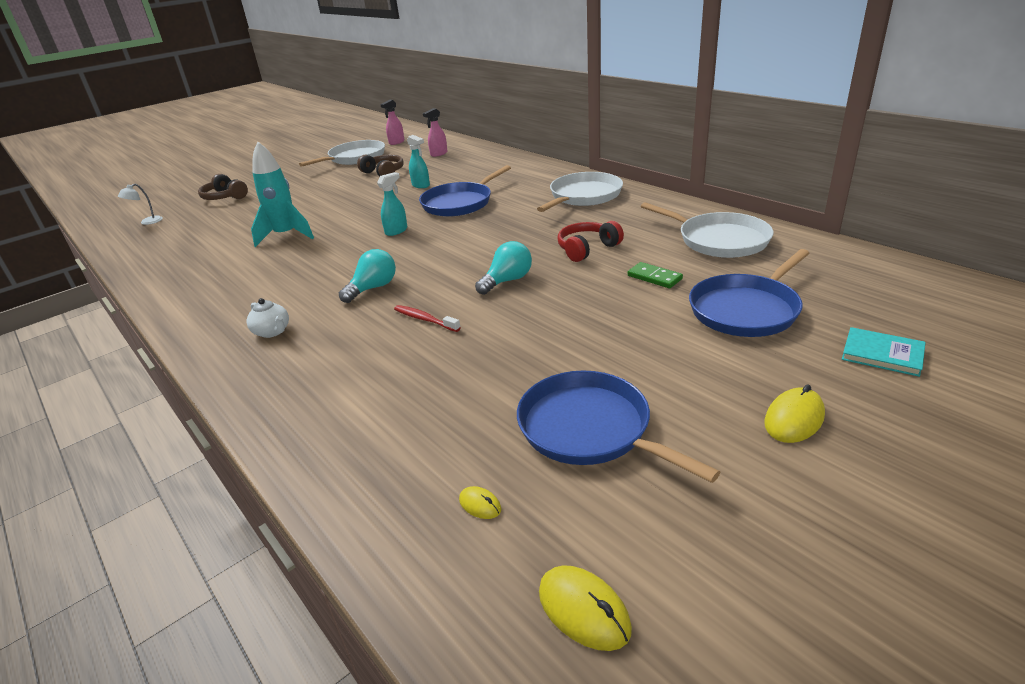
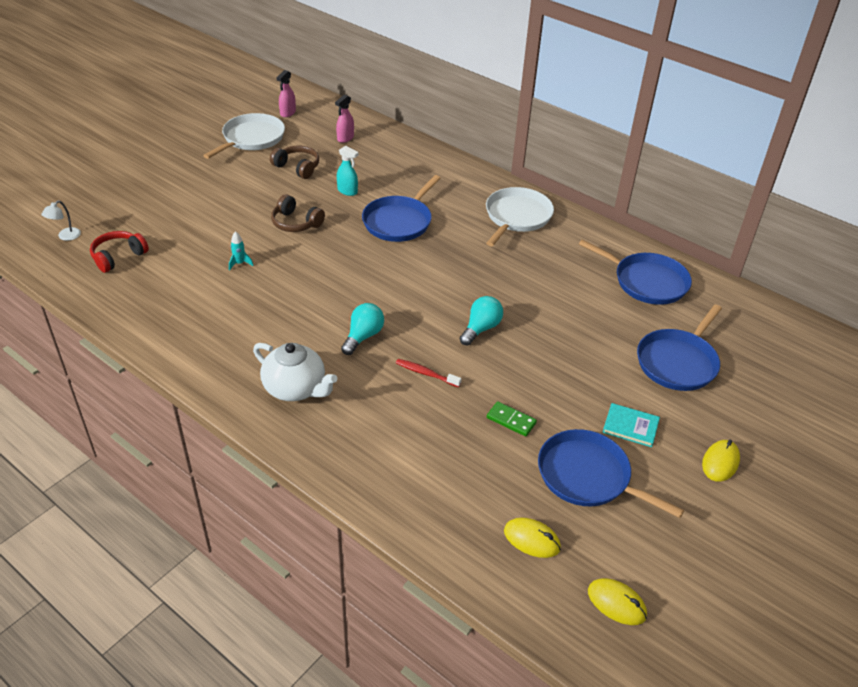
camera: 15 degrees left, 10 degrees up
(225, 197) = (133, 199): brown headphones -> brown headphones (296, 223)
(272, 332) = (296, 388): white teapot -> white teapot, size x1.83
(286, 236) = (240, 263): turquoise rocket -> turquoise rocket, size x0.43
(396, 231) = (352, 260): turquoise spray bottle -> none
(480, 504) = (532, 539): yellow mouse -> yellow mouse, size x1.81
(587, 249) = (538, 290): red headphones -> red headphones (118, 257)
(654, 277) = (602, 326): green domino -> green domino (511, 420)
(719, 240) = (646, 282): white pan -> blue pan
(882, 354) = (773, 404): turquoise book -> turquoise book (630, 426)

